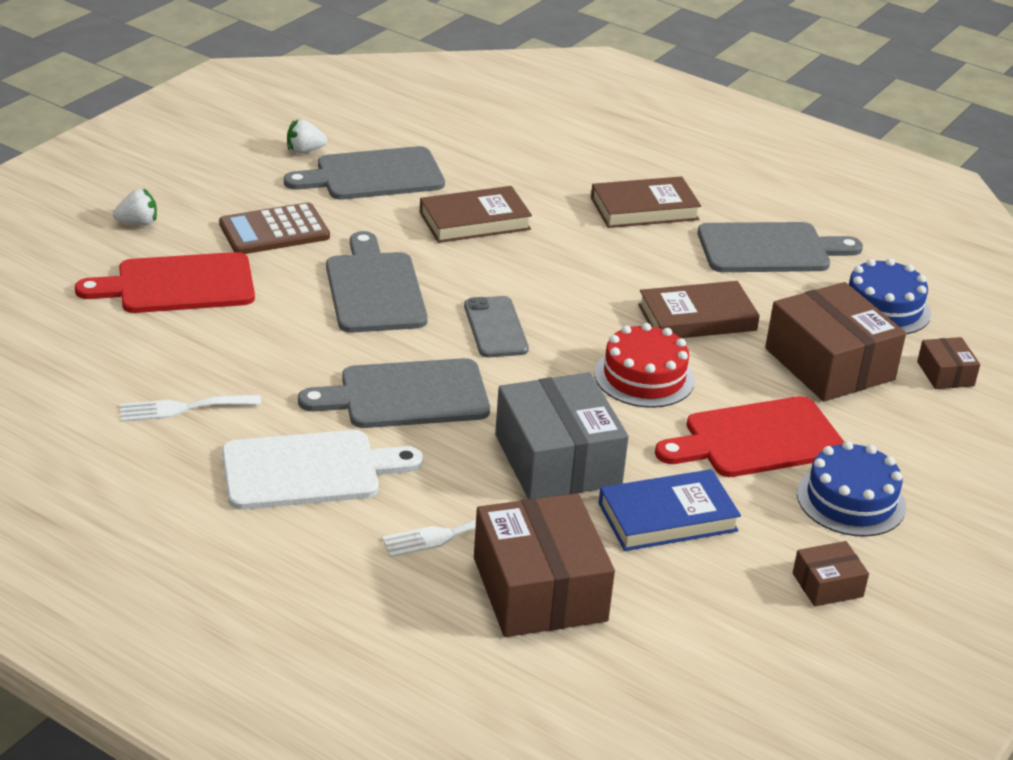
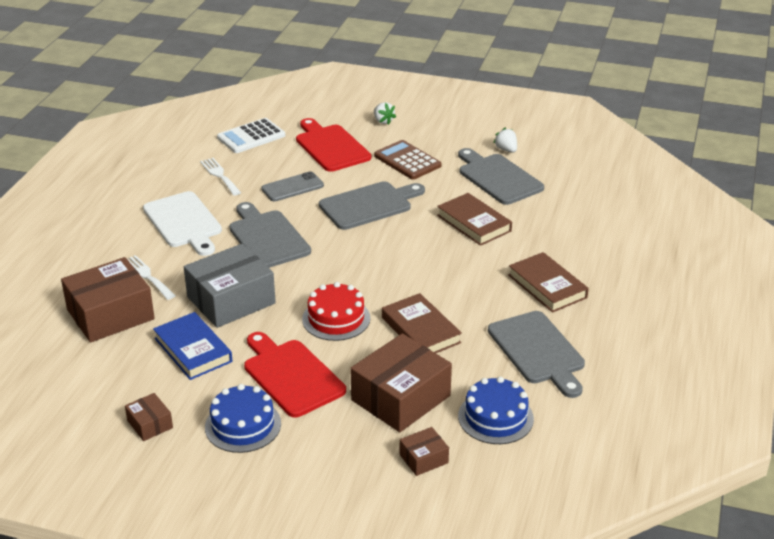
camera: 75 degrees right, 0 degrees up
(79, 353) = (251, 137): none -> white calculator
(495, 328) = (355, 254): grey phone -> grey phone (292, 187)

